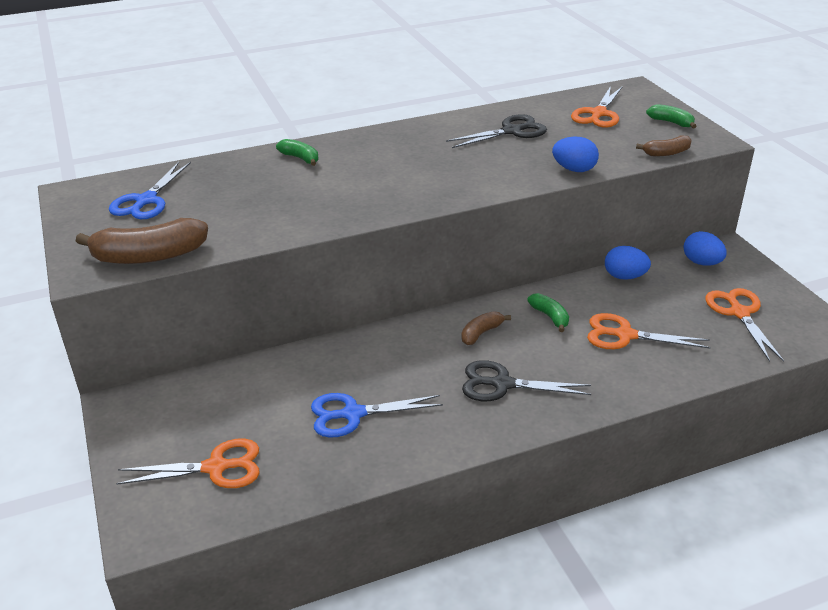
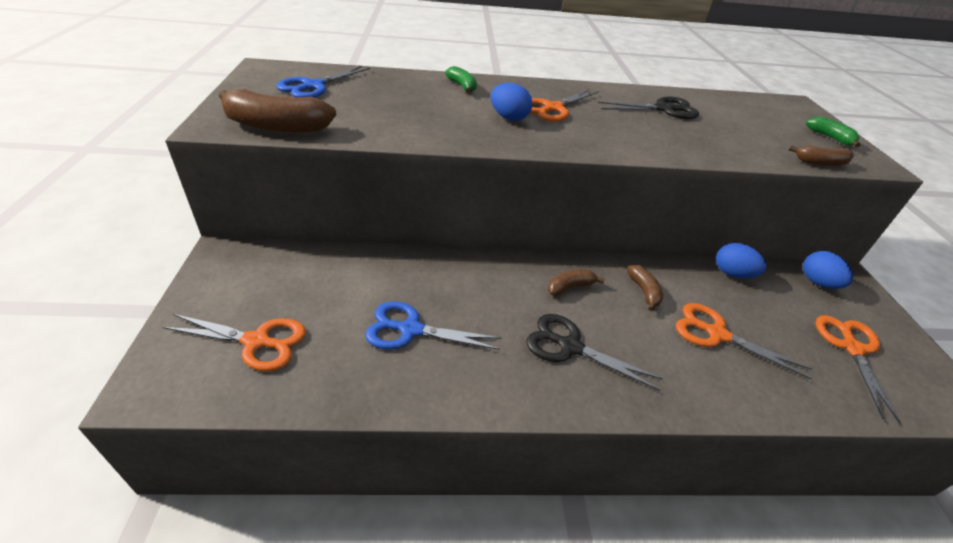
camera: 15 degrees right, 5 degrees up
(550, 317) = (644, 291): green banana -> brown banana
(574, 169) = (716, 154): blue egg -> blue egg (509, 118)
(598, 114) = (754, 114): orange scissors -> orange scissors (553, 108)

